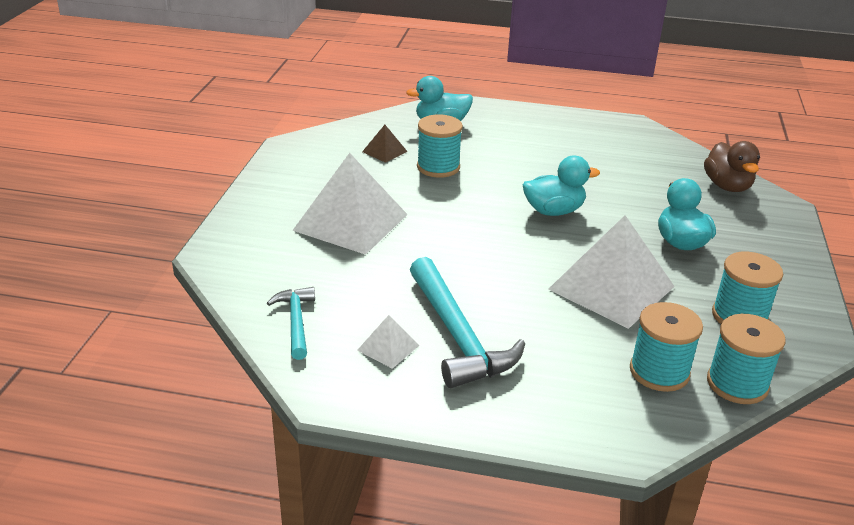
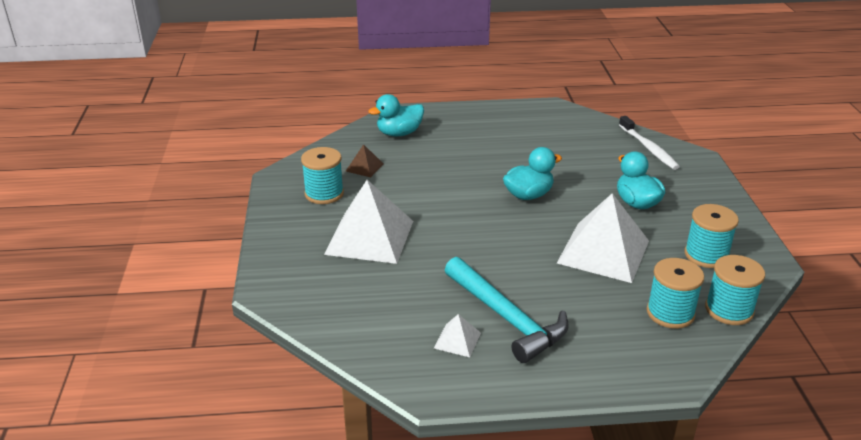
camera: 15 degrees left, 0 degrees up
(296, 322) = (371, 335): turquoise hammer -> none
(438, 167) = (417, 173): turquoise spool -> turquoise spool (324, 194)
(727, 186) = (649, 148): brown duck -> white toothbrush

